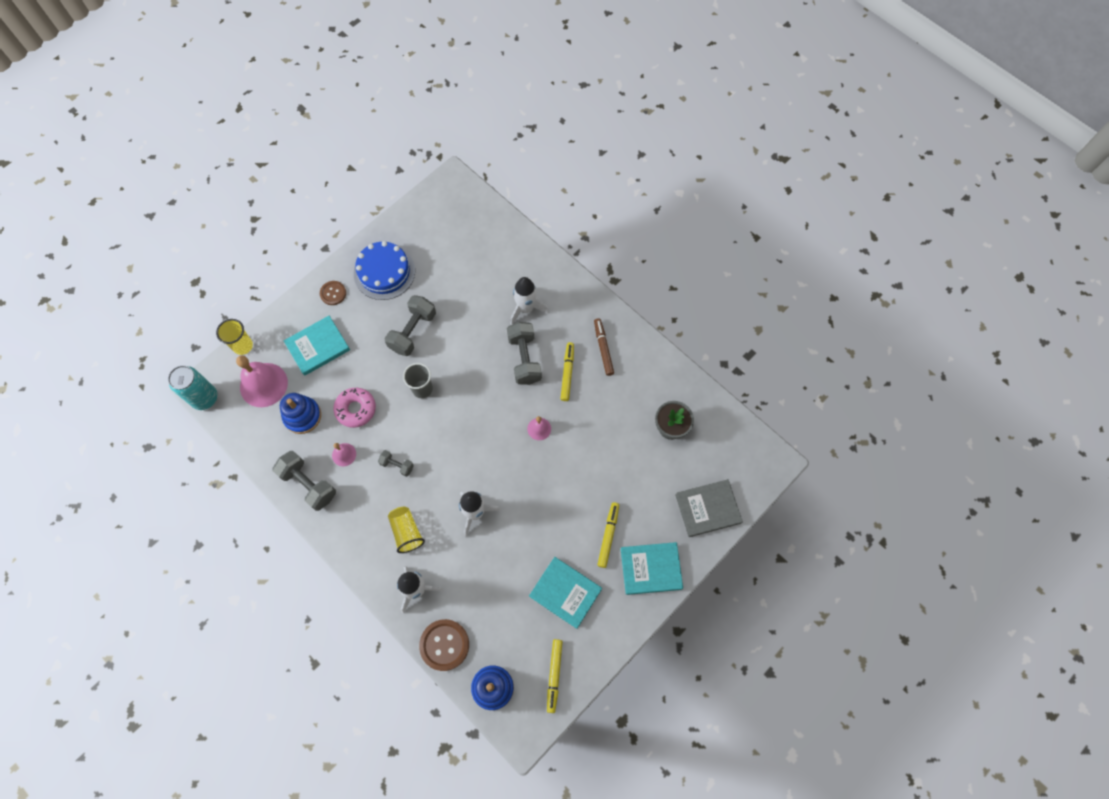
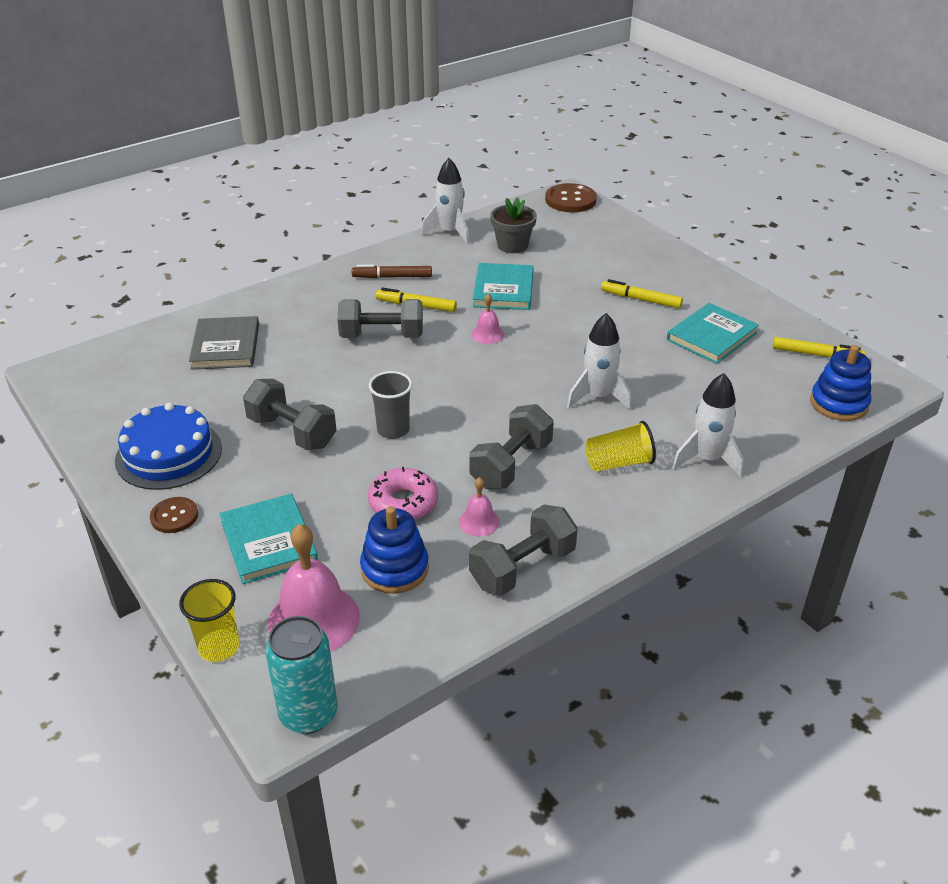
camera: 80 degrees left, 30 degrees down
(397, 465) = (511, 464): grey dumbbell -> grey dumbbell, size x1.86
(444, 645) = (786, 440): brown button -> brown button (570, 200)
(526, 308) = (306, 328): white rocket -> white rocket (450, 232)
(651, 568) = (683, 277): turquoise book -> turquoise book (503, 290)
(707, 509) = (615, 235): grey book -> grey book (225, 346)

